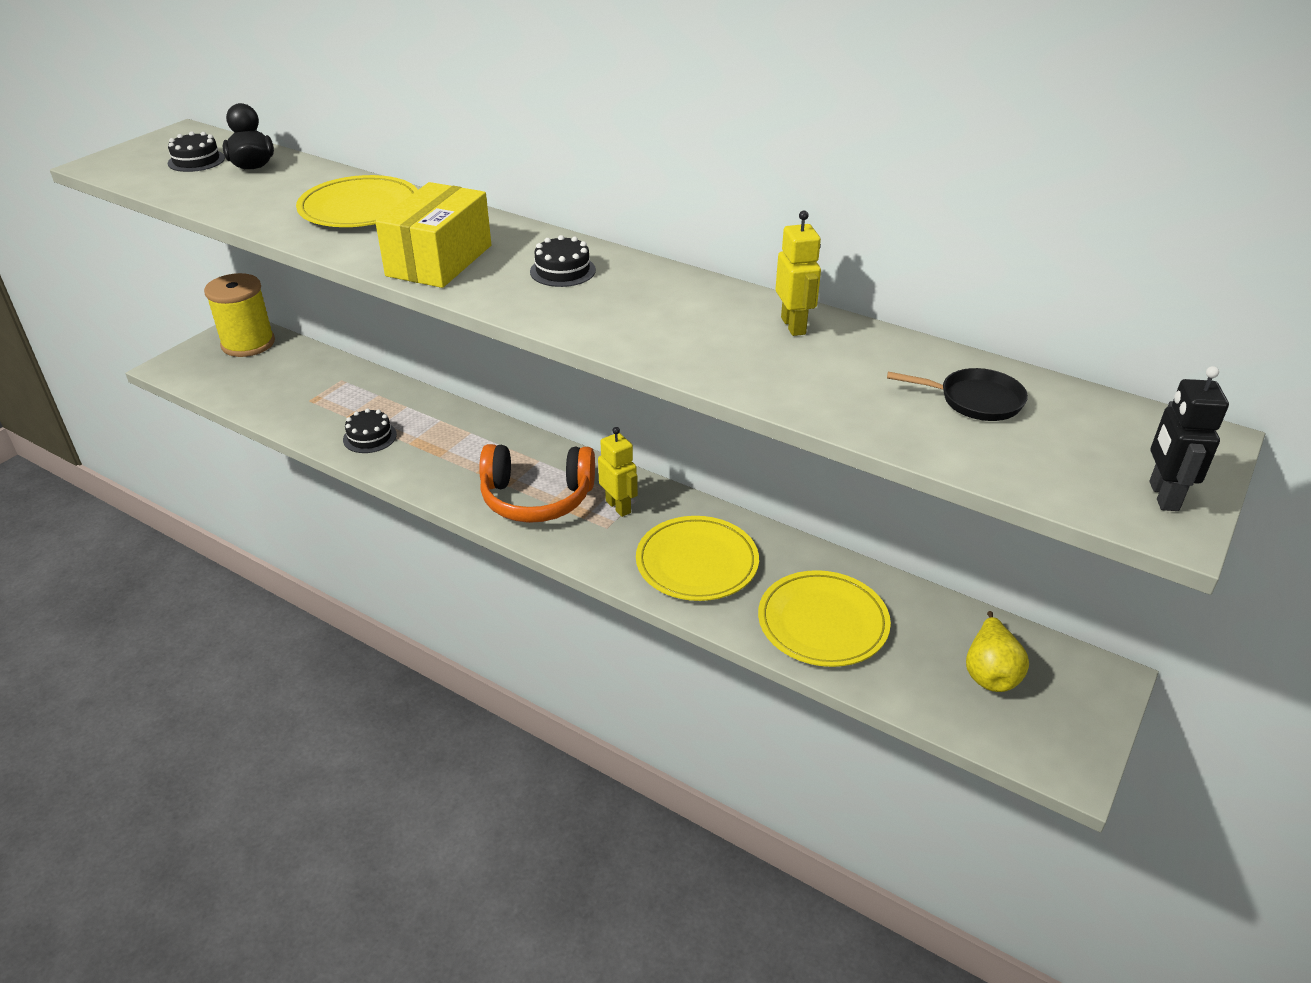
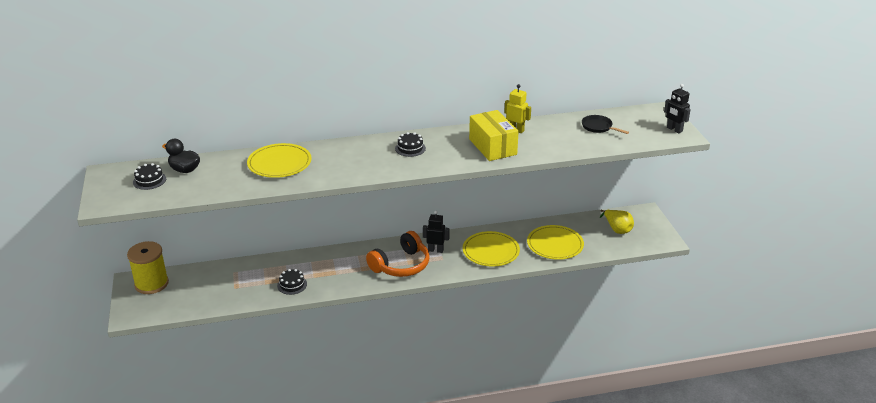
camera: 45 degrees left, 5 degrees down
(439, 260) = (358, 167): yellow box -> yellow box (492, 147)
(618, 507) = (435, 250): yellow robot -> black robot
(975, 400) = (598, 127): black pan -> black pan turned 105 degrees counterclockwise

